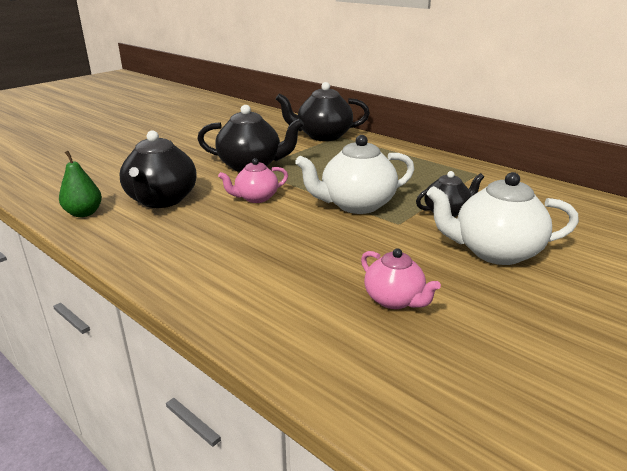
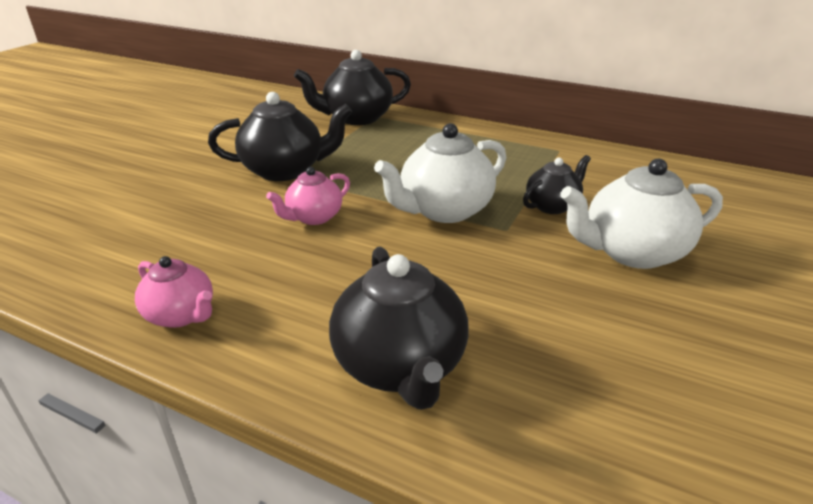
camera: 15 degrees left, 5 degrees up
(84, 213) = (78, 275): green pear -> none
(161, 200) = (186, 238): black teapot -> black teapot (400, 366)
(394, 300) = (556, 339): pink teapot -> pink teapot (182, 315)

